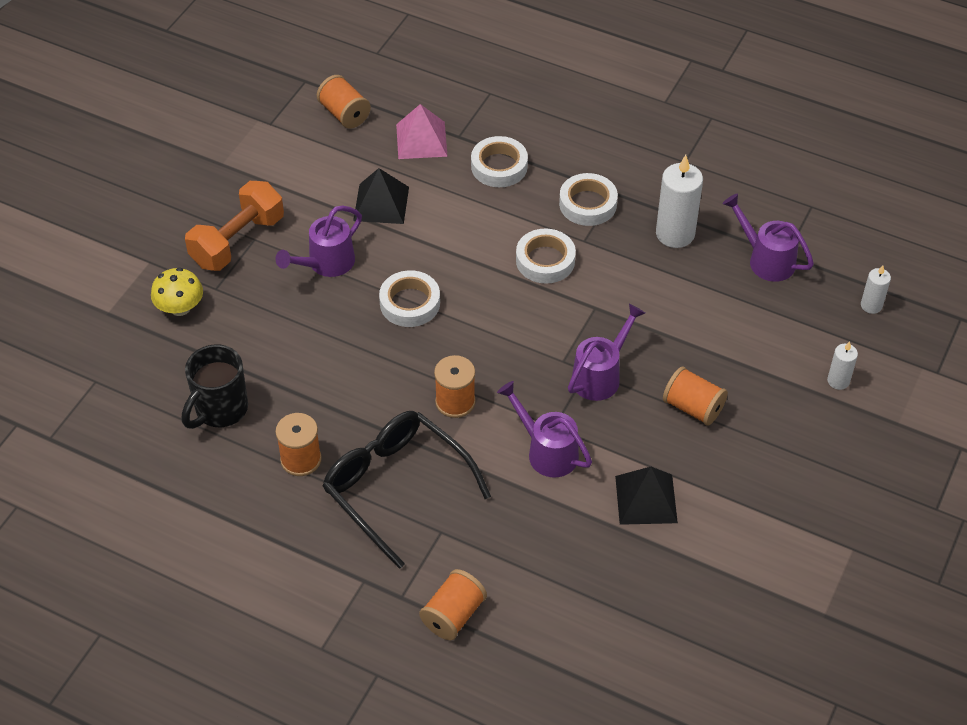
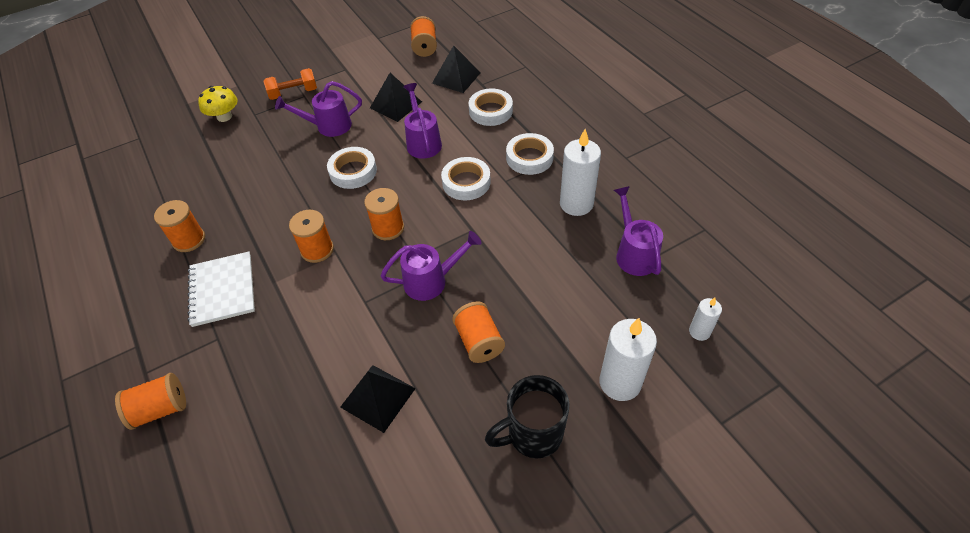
camera: 35 degrees right, 0 degrees up
(220, 410) = (180, 186): black mug -> black mug (532, 434)
(237, 241) = (293, 93): orange dumbbell -> orange dumbbell, size x0.66
(396, 487) = (222, 290): black glasses -> white notebook
(421, 140) = (456, 78): pink pyramid -> black pyramid
(508, 345) = (388, 228): none -> orange spool
(547, 451) = (342, 318): purple watering can -> purple watering can (423, 142)
(838, 381) = (620, 382): white candle -> white candle, size x1.86

